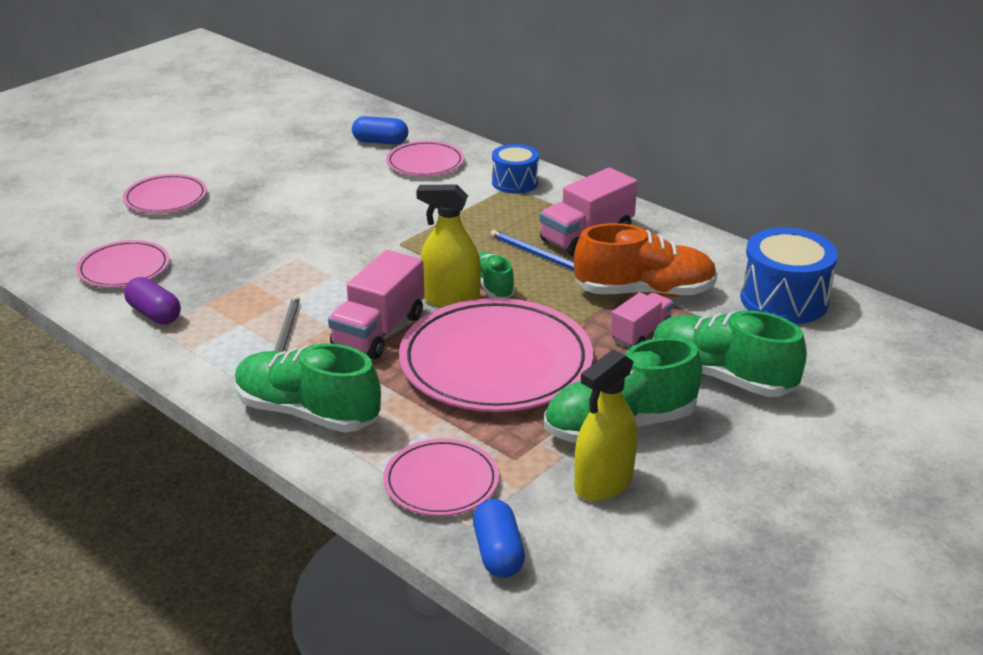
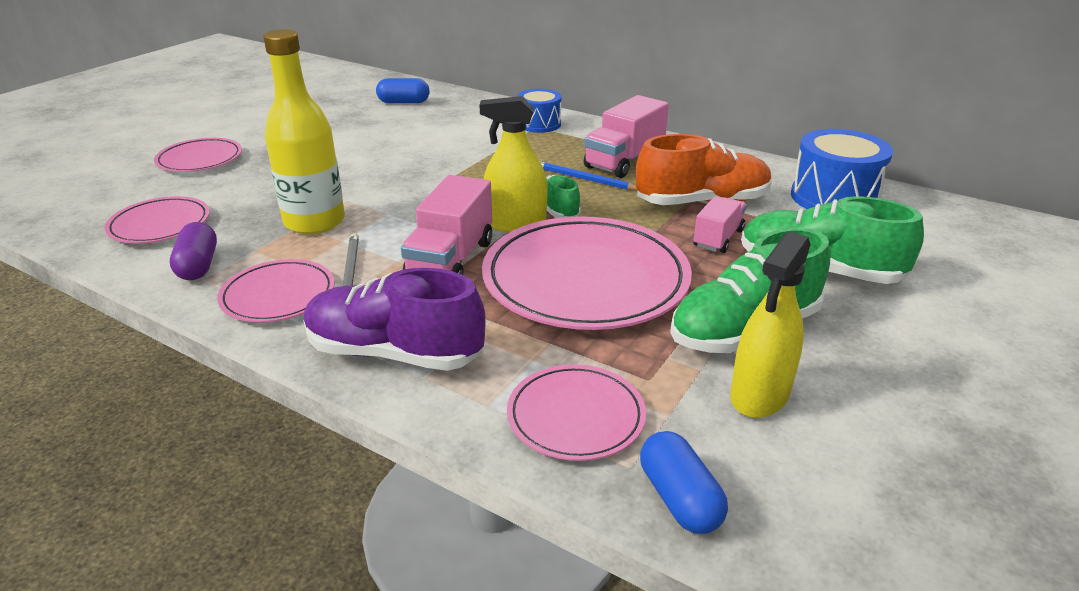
camera: 10 degrees left, 0 degrees up
(154, 314) = (198, 266): purple capsule -> purple capsule turned 45 degrees clockwise
(263, 279) = (314, 222): none -> yellow bottle
(307, 413) = (394, 353): green shoe -> purple shoe
(425, 163) = (450, 115): pink plate -> pink plate (278, 295)

